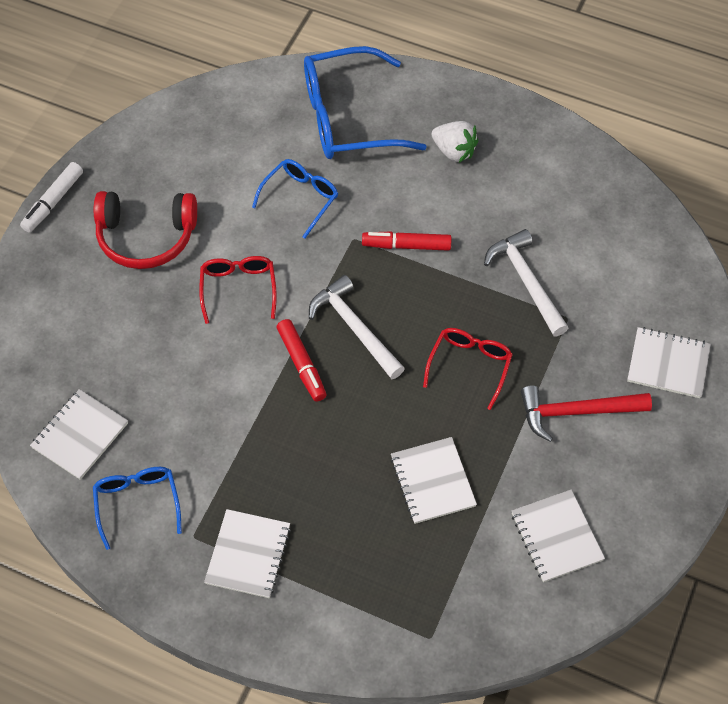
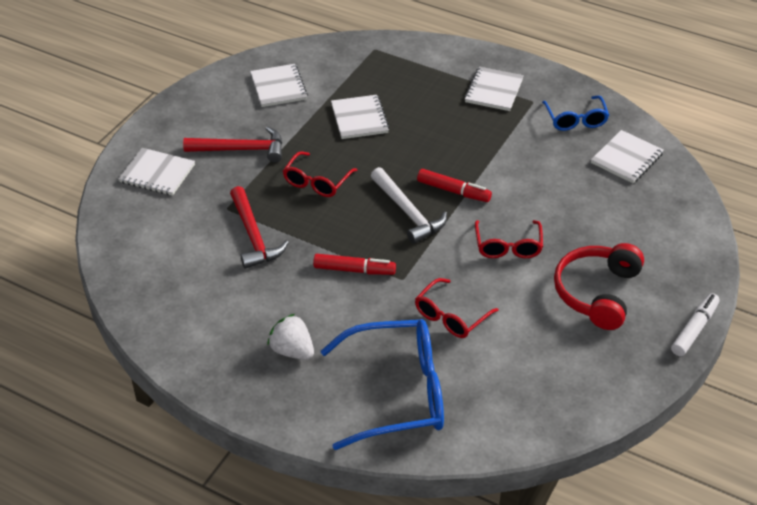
camera: 175 degrees left, 15 degrees down
(146, 237) = (597, 293): red headphones -> red headphones turned 75 degrees counterclockwise
(300, 199) = (451, 316): blue glasses -> red glasses
(301, 364) = (453, 191): red marker -> red marker turned 135 degrees clockwise
(526, 281) = (253, 236): white hammer -> red hammer

